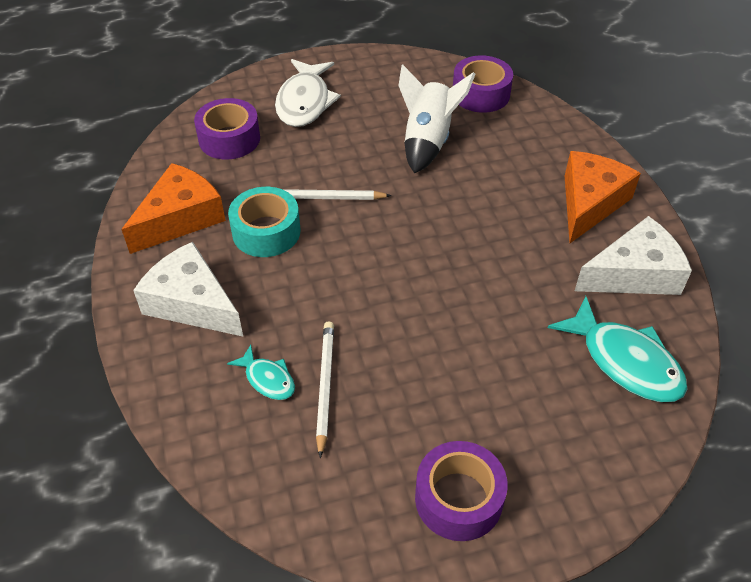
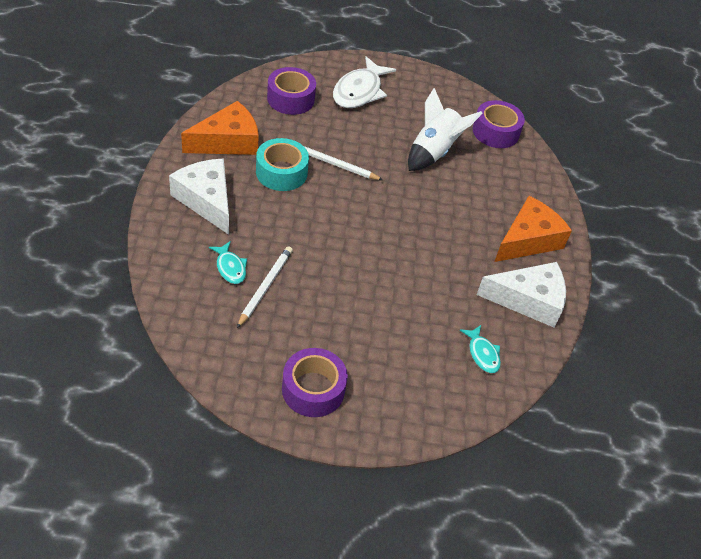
camera: 15 degrees right, 0 degrees up
(625, 361) = (482, 354): turquoise fish -> turquoise fish, size x0.53

